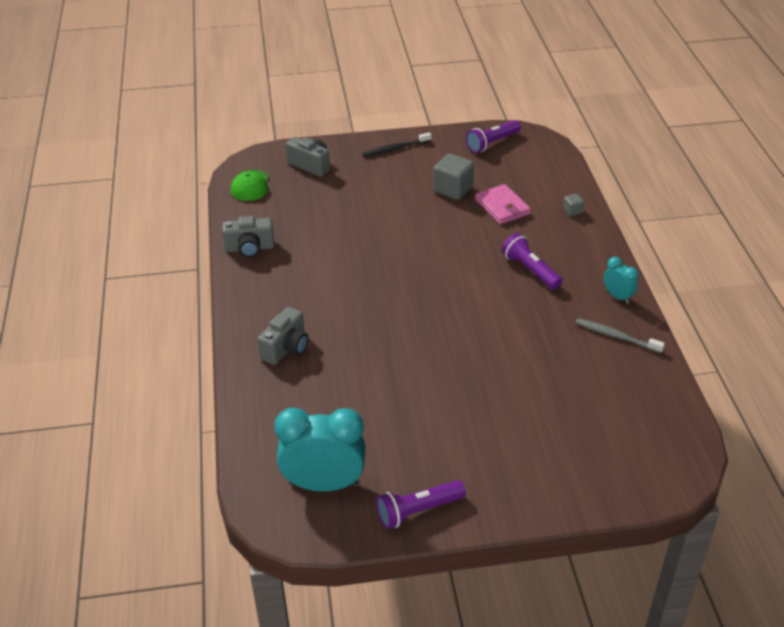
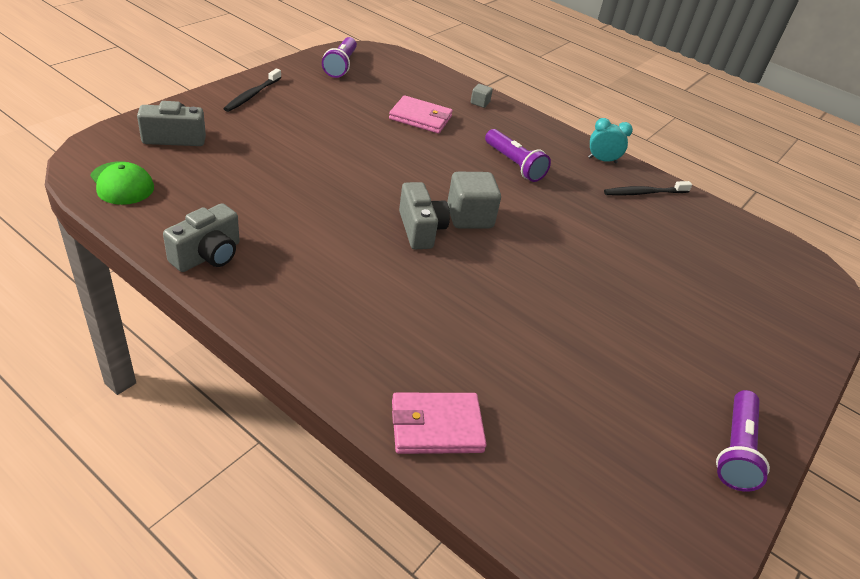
camera: 50 degrees left, 0 degrees up
(260, 396) = (436, 426): none -> pink wallet
(286, 348) = (394, 351): grey camera -> grey camera (420, 229)
(324, 484) = (629, 486): turquoise clock -> none
(453, 189) = (357, 116): grey cube -> grey cube (469, 217)
(530, 270) = (514, 164): purple flashlight -> purple flashlight turned 135 degrees counterclockwise
(616, 336) = (644, 193): grey toothbrush -> black toothbrush

